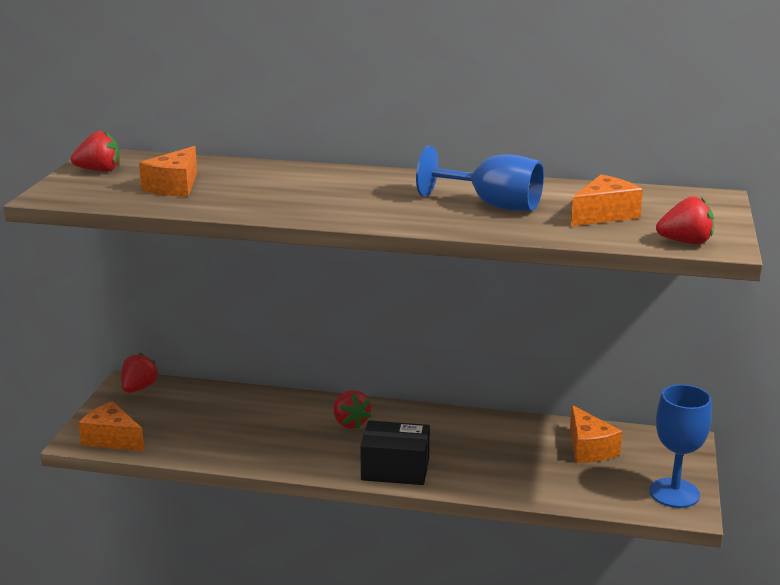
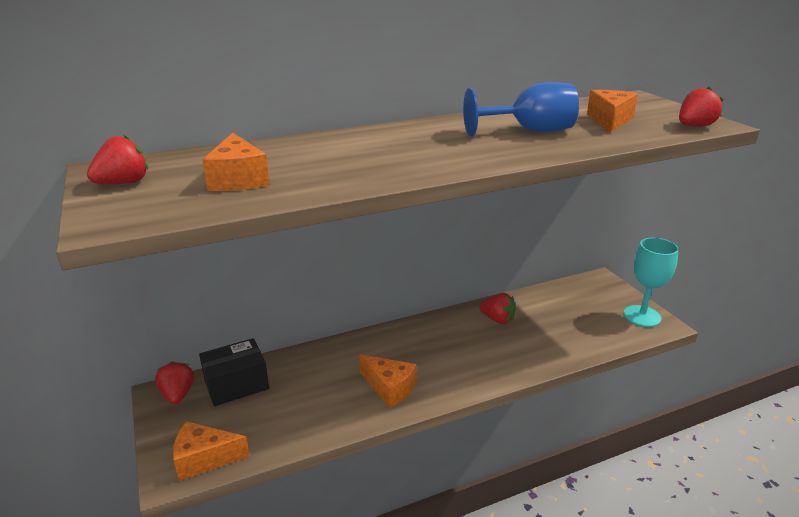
camera: 35 degrees left, 5 degrees up
(350, 423) = (392, 352): red strawberry -> red strawberry (497, 320)
(395, 469) = (468, 376): black box -> black box (236, 384)
(589, 448) = (561, 306): orange cheese -> orange cheese (389, 388)
(674, 493) = (642, 316): blue goblet -> turquoise goblet

